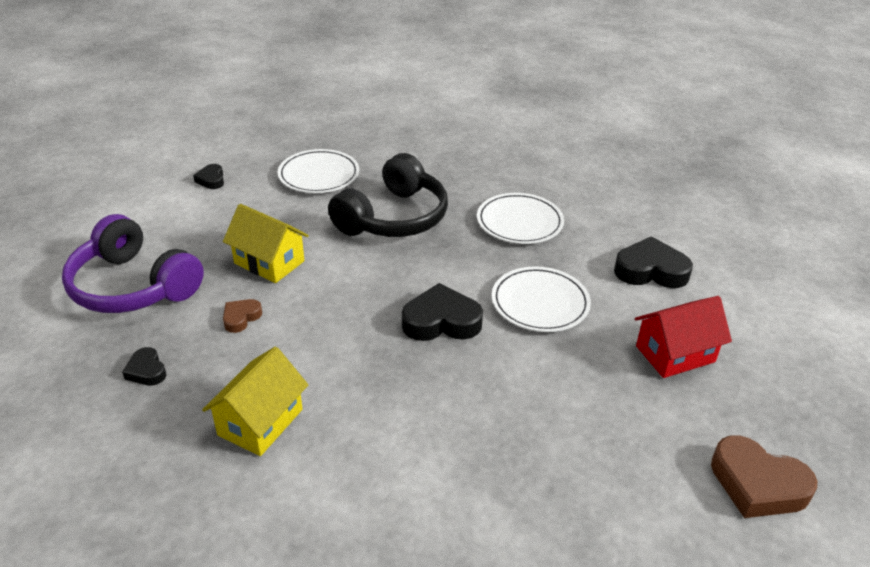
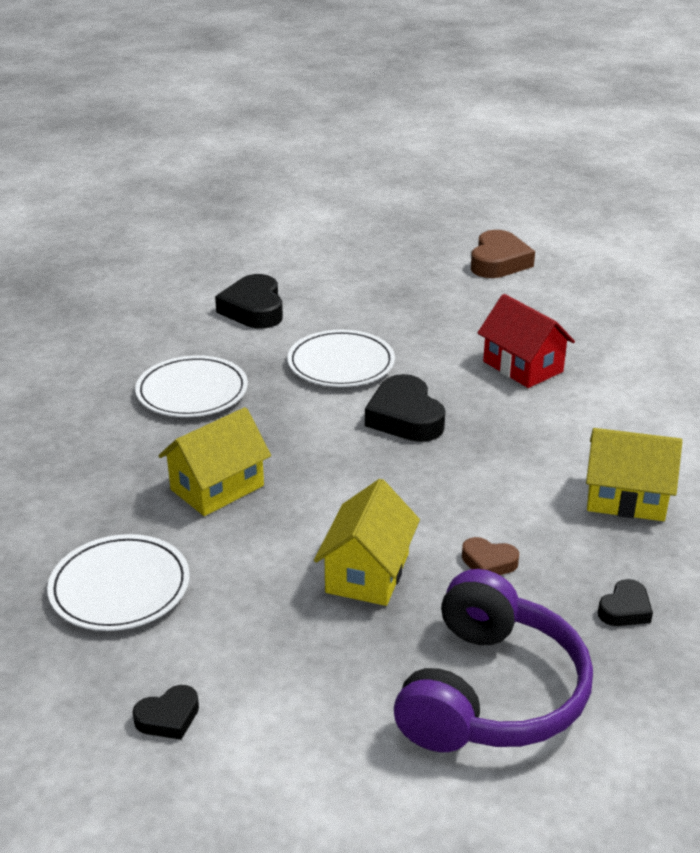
camera: 105 degrees left, 5 degrees down
(394, 218) = (217, 488): black headphones -> yellow house
(675, 354) = (375, 294): red house -> red house (523, 366)

